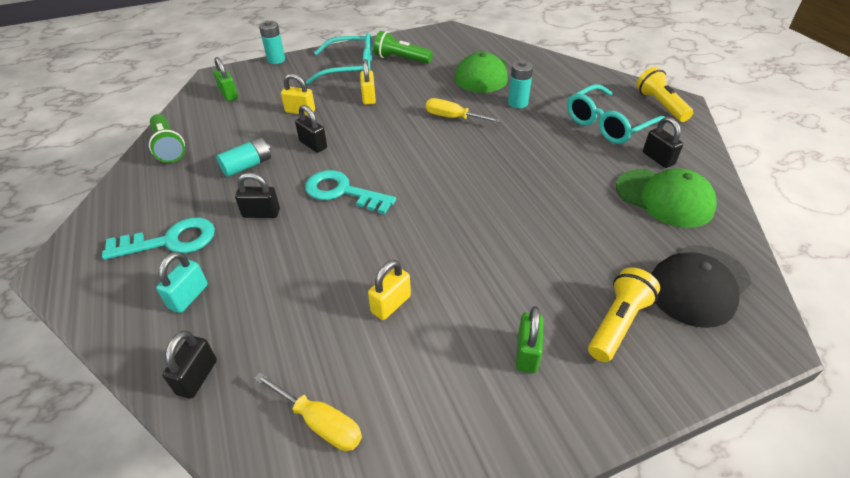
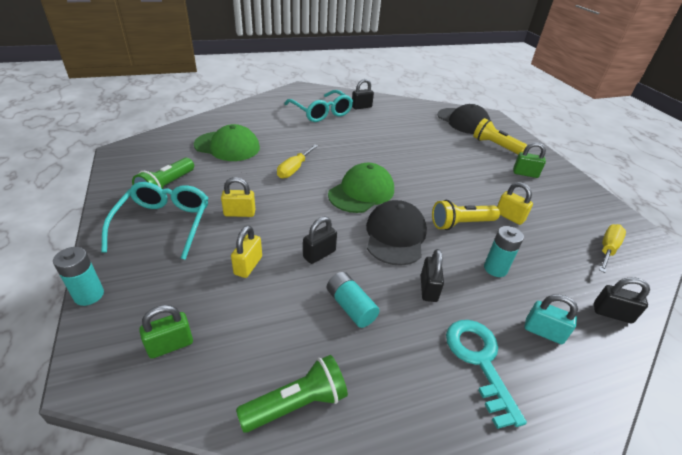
camera: 90 degrees left, 5 degrees down
(342, 192) = (395, 235): turquoise key -> black cap
(517, 103) = (282, 138): turquoise battery -> turquoise battery (495, 269)
(660, 105) = (304, 93): yellow flashlight -> yellow flashlight (461, 224)
(664, 198) = (398, 113): green cap -> green cap (361, 192)

